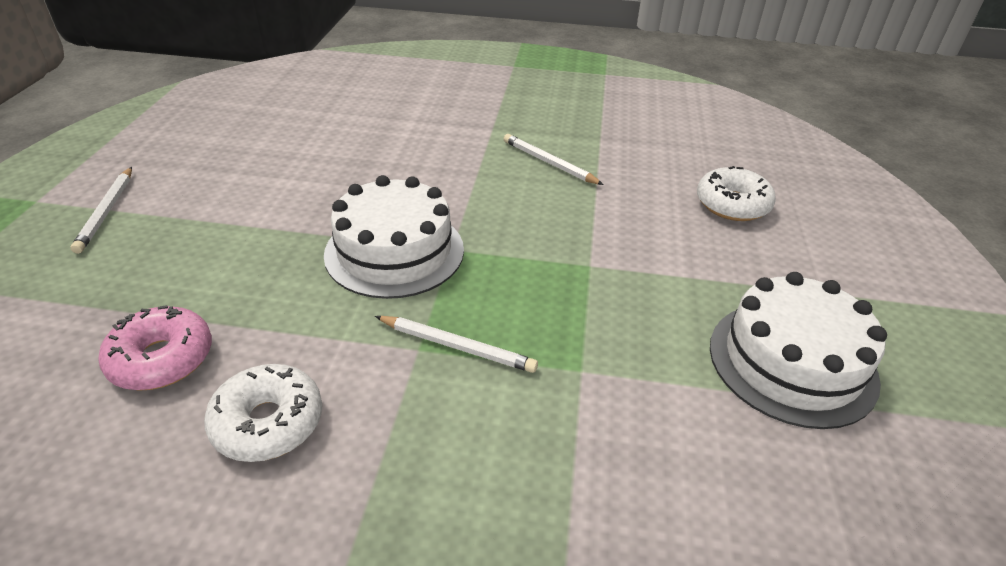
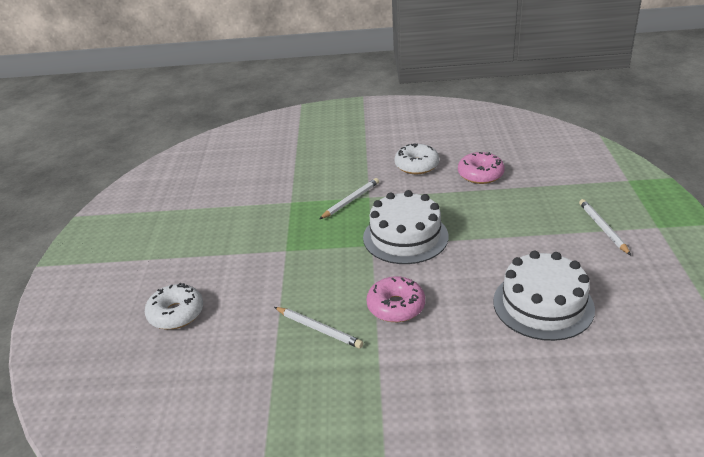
camera: 175 degrees right, 5 degrees down
(453, 169) = (396, 306): none -> pink donut
(457, 346) = (351, 200): white pencil -> white pencil turned 120 degrees clockwise
(792, 362) = (188, 221): white cake -> white cake (543, 305)

